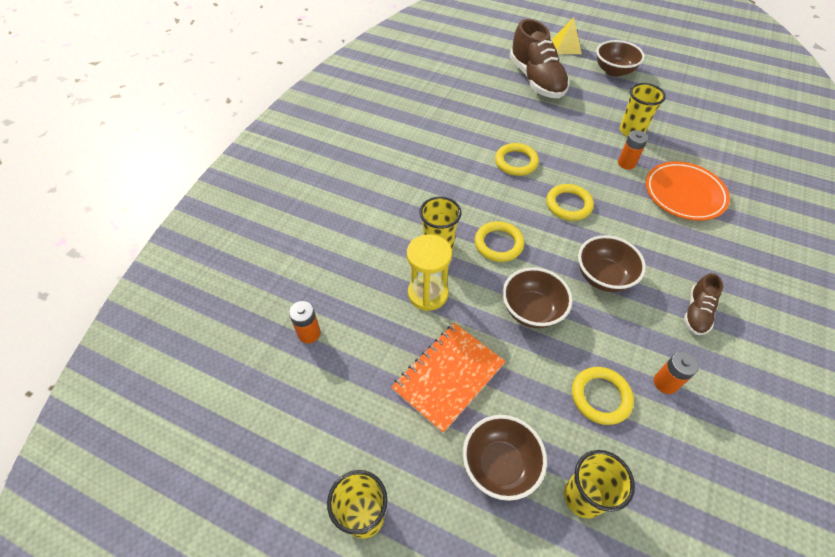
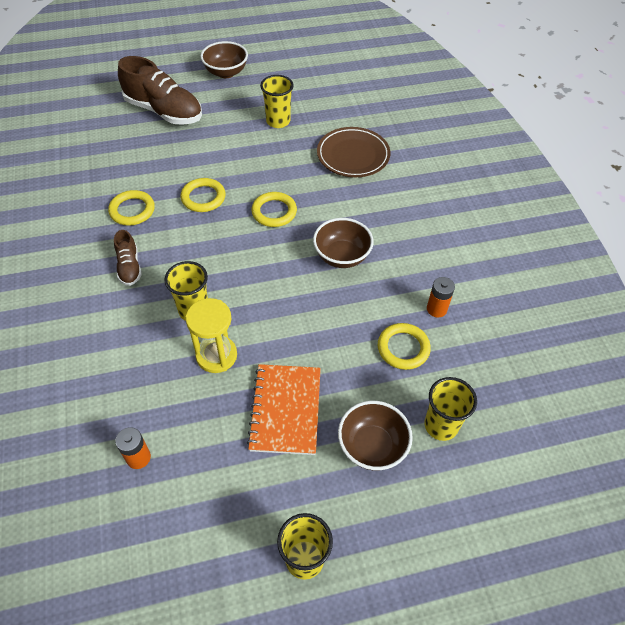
camera: 40 degrees left, 0 degrees up
(498, 244) = (243, 277): yellow ring -> yellow ring (132, 210)
(532, 310) = (309, 316): brown bowl -> none
(566, 46) = (167, 66): yellow pyramid -> none
(626, 163) = (293, 152): orange battery -> none
(684, 194) = (353, 155): orange plate -> brown plate
(697, 312) = (422, 244): brown shoe -> brown shoe (129, 267)

